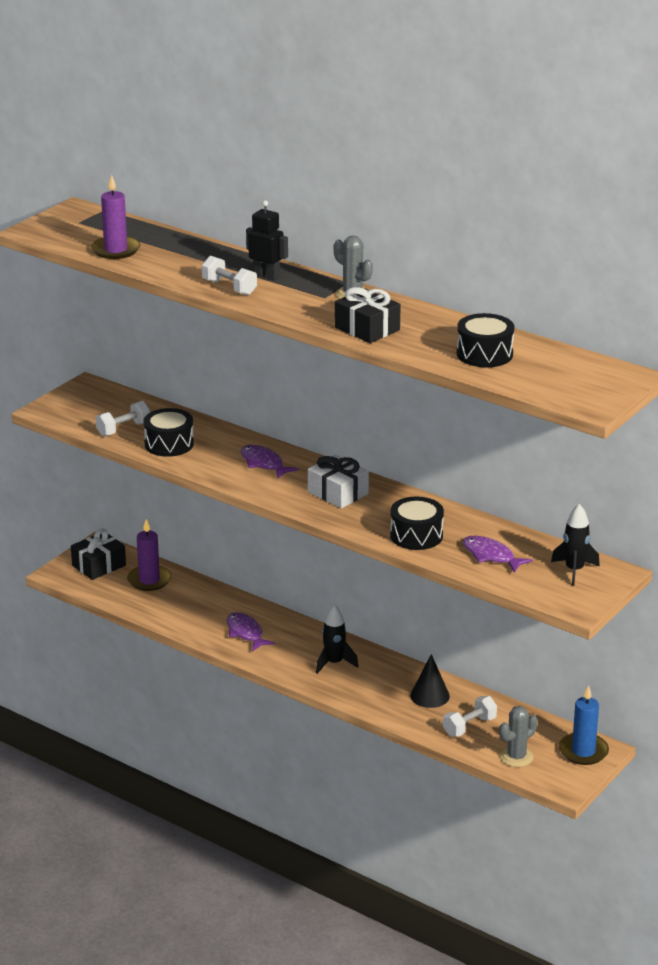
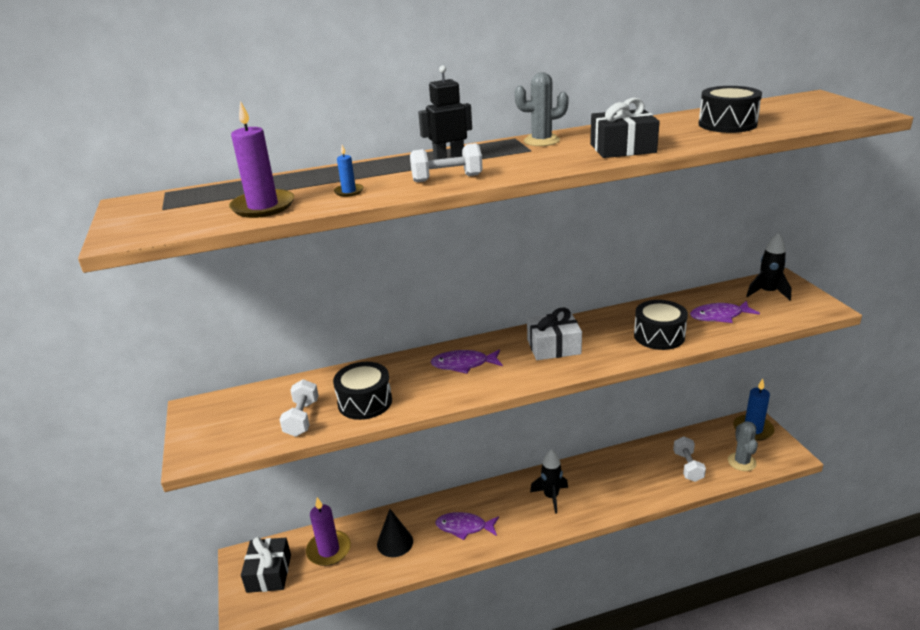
camera: 50 degrees left, 0 degrees up
(169, 265) = (349, 191): none -> blue candle
(430, 696) = (634, 468): black cone -> black cone (395, 542)

